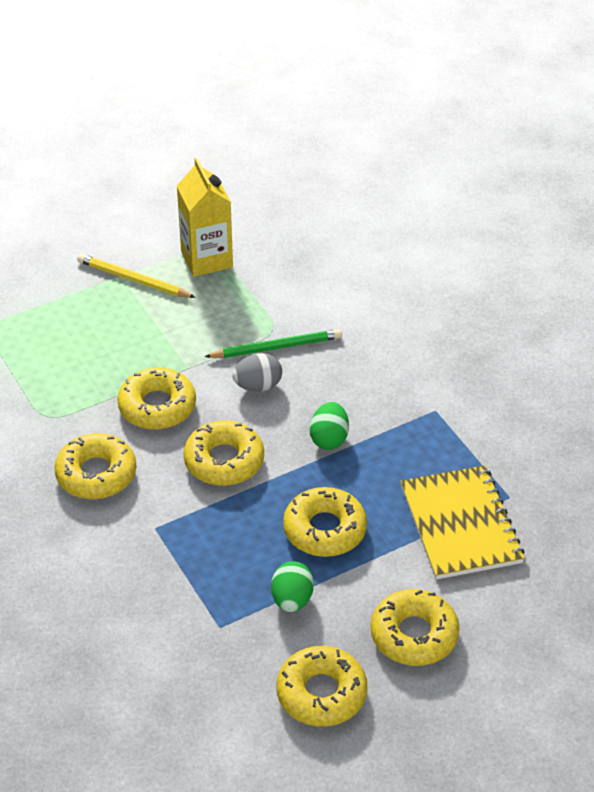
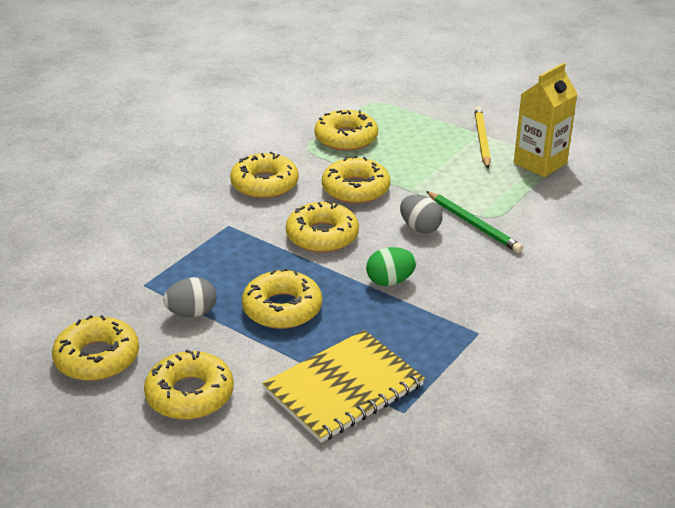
camera: 65 degrees right, 10 degrees down
(51, 378) = (346, 138): none -> yellow donut
(292, 600) = (192, 313): green egg -> grey egg

